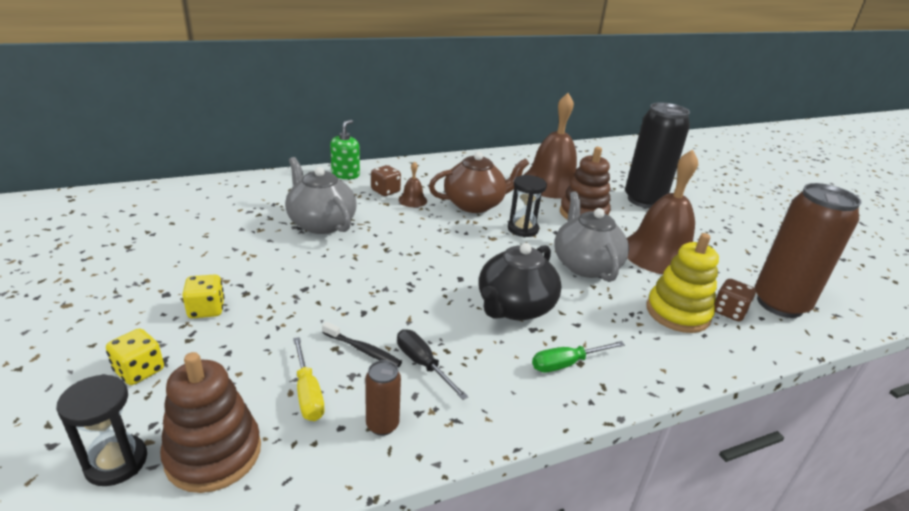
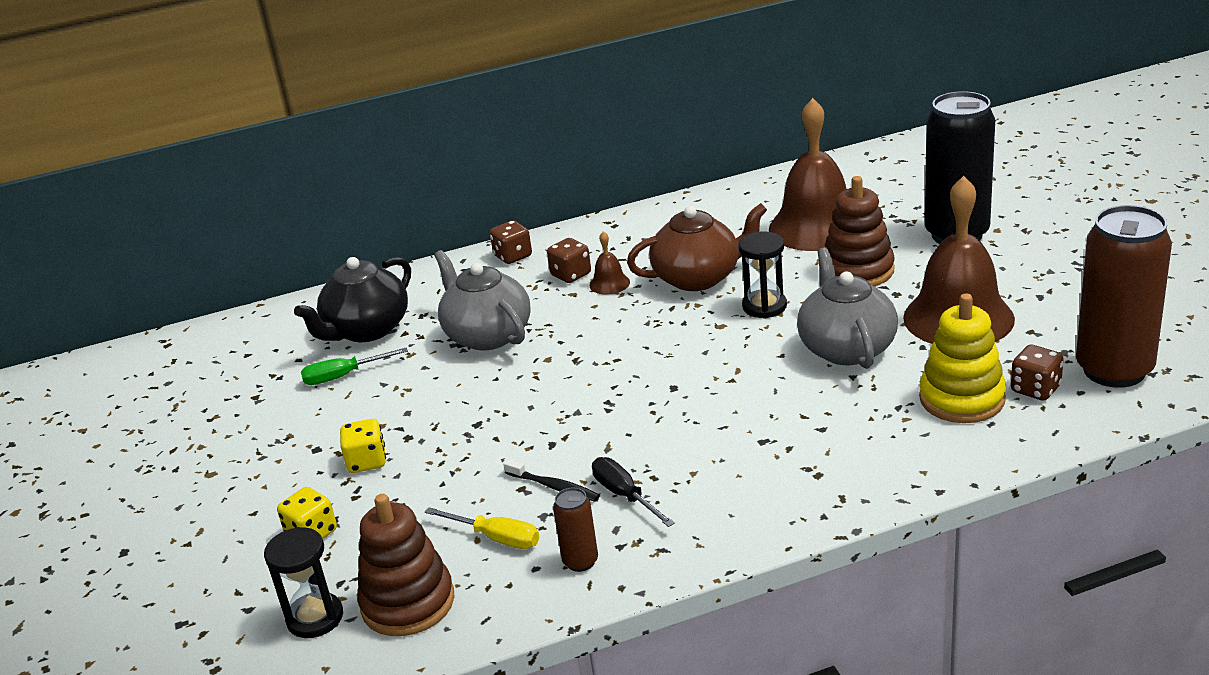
camera: 10 degrees right, 0 degrees up
(308, 393) = (496, 538): yellow screwdriver -> yellow screwdriver turned 45 degrees counterclockwise
(345, 174) = (513, 256): green soap dispenser -> brown dice
(514, 307) = (742, 416): black teapot -> black teapot (366, 330)
(566, 364) = (800, 477): green screwdriver -> green screwdriver (343, 376)

